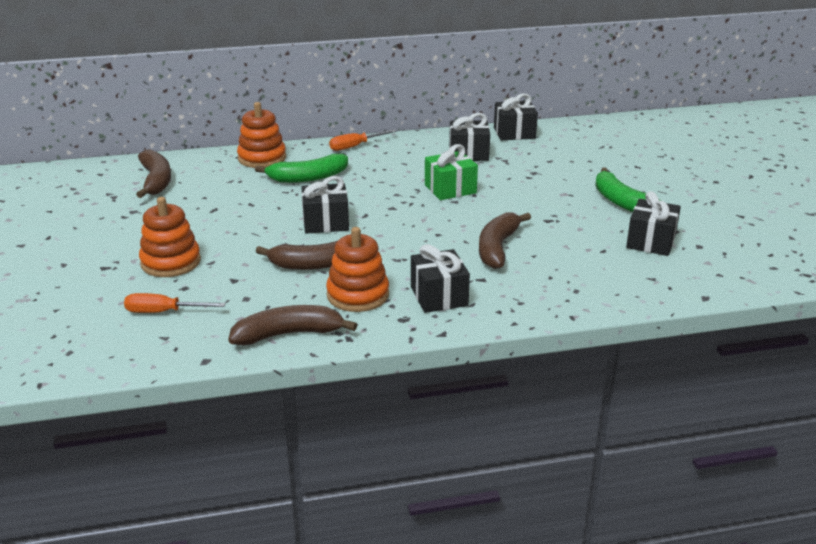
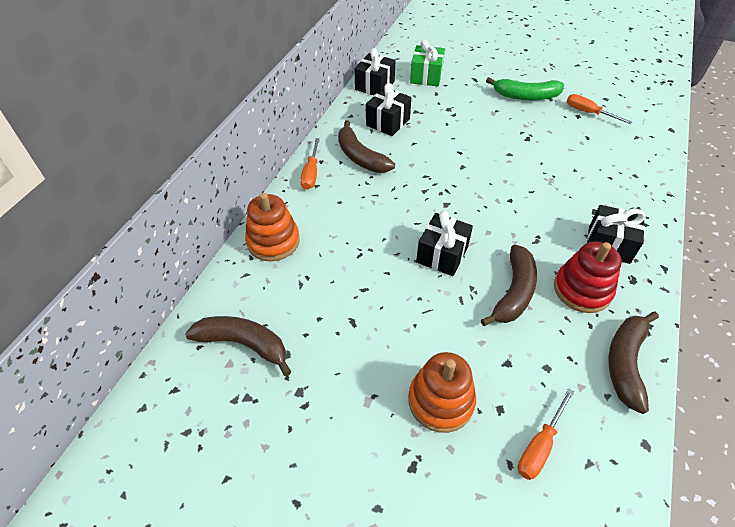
camera: 55 degrees left, 20 degrees up
(308, 178) = (345, 228): green banana -> none
(358, 295) = (582, 290): orange stacking toy -> red stacking toy
(450, 189) = (440, 159): green gift -> green gift (426, 76)
(497, 248) = (553, 181): brown banana -> brown banana (360, 157)
(651, 241) = (588, 113): black gift -> orange screwdriver

